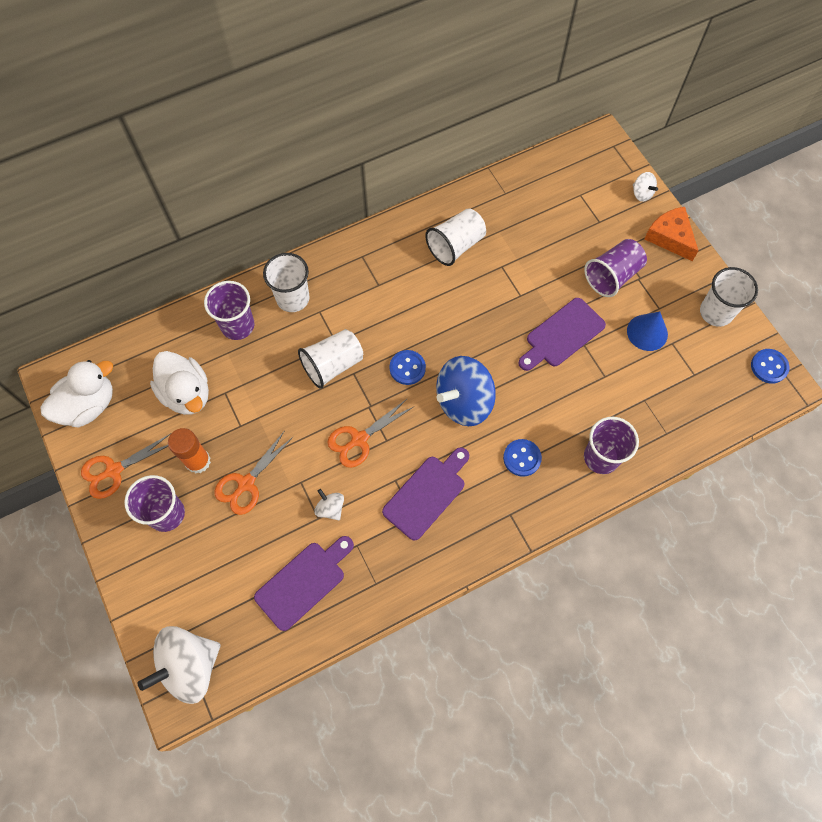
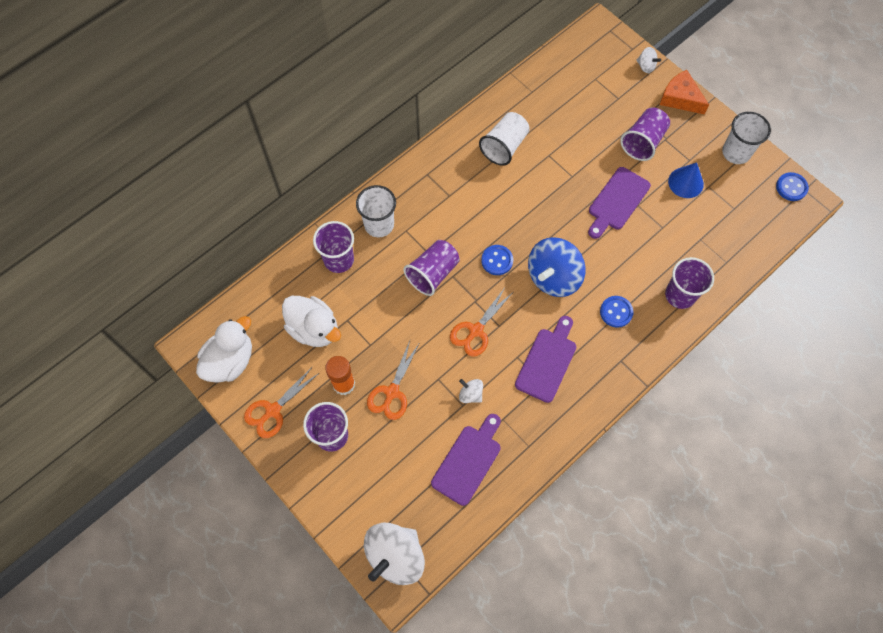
camera: 15 degrees left, 0 degrees up
(333, 365) = (432, 273): white cup -> purple cup

